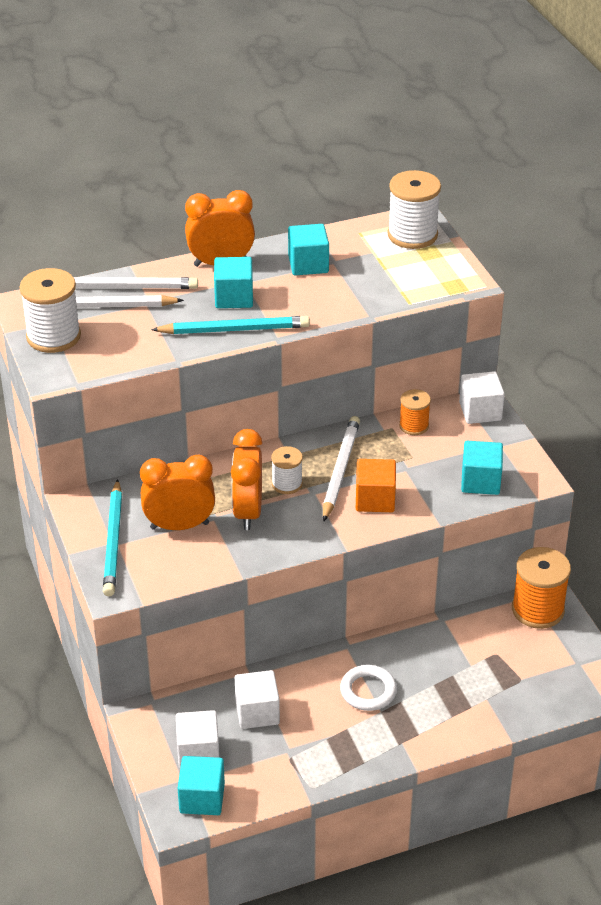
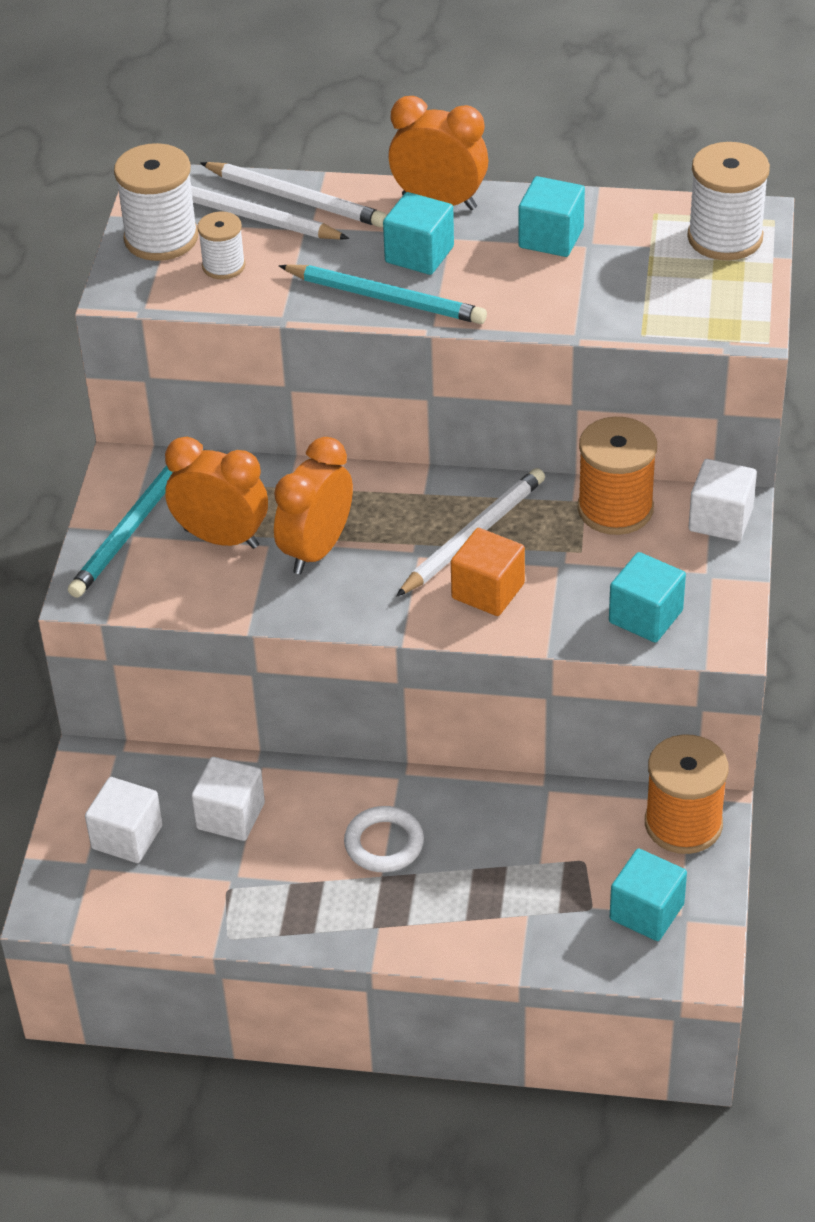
camera: 30 degrees right, 5 degrees up
(202, 798) = (92, 895): turquoise cube -> turquoise cube (646, 912)
(287, 484) = (392, 530): white spool -> white spool (223, 266)
(414, 426) = (615, 509): orange spool -> orange spool, size x1.74

